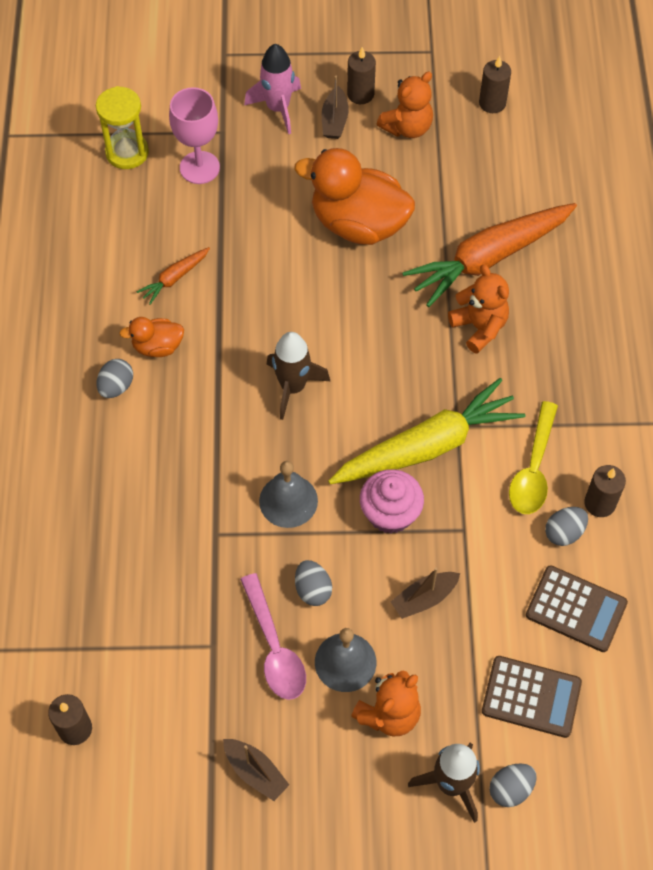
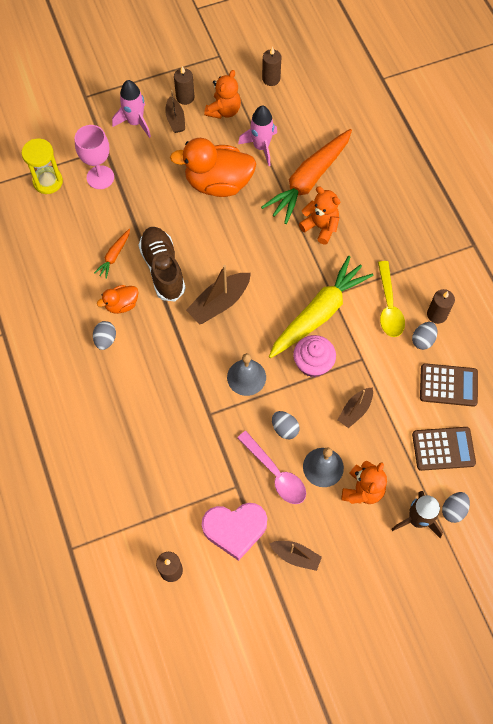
camera: 20 degrees left, 5 degrees up
(185, 704) = (235, 529): none -> pink heart
(233, 316) = (163, 269): none -> brown shoe
(293, 387) = (219, 303): brown rocket -> brown boat
(439, 192) = (261, 147): none -> pink rocket

